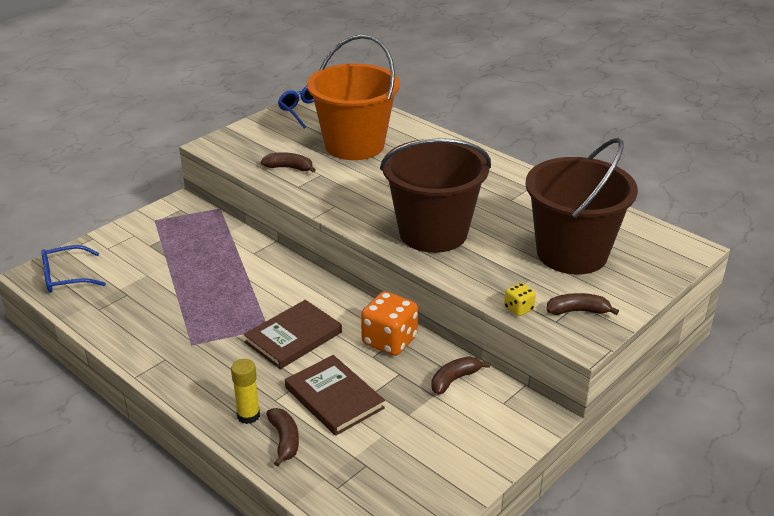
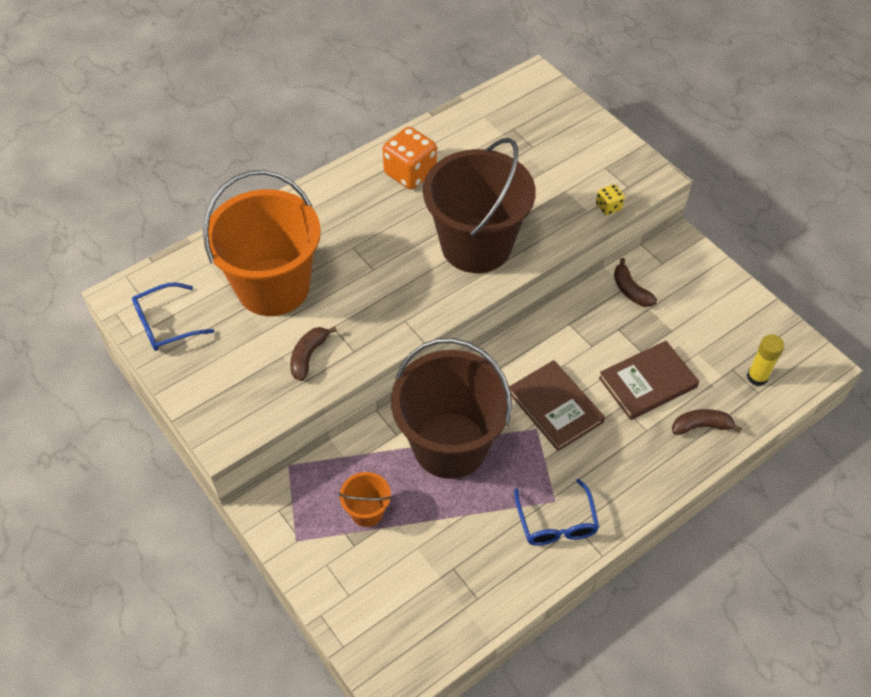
camera: 80 degrees left, 20 degrees up
(66, 277) = (404, 641): blue glasses -> blue glasses (556, 523)
(179, 247) = (367, 511): none -> orange bucket
(248, 415) = (667, 453): yellow glue stick -> yellow glue stick (757, 377)
(389, 341) = (571, 329): orange dice -> orange dice (410, 173)
(572, 253) = (530, 153): brown bucket -> brown bucket (450, 445)
(578, 311) = (616, 169): brown banana -> none

